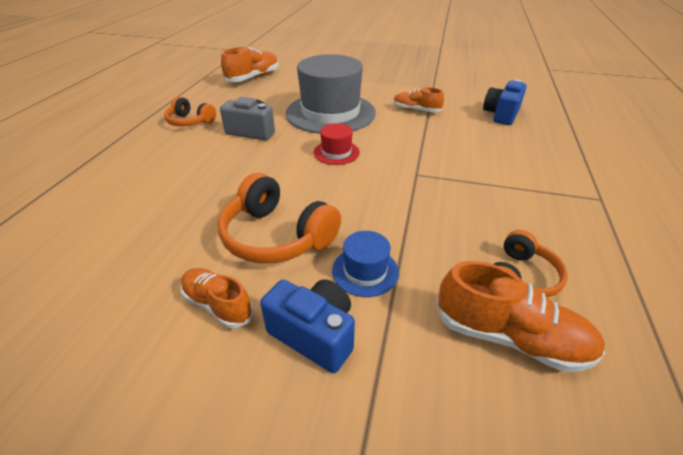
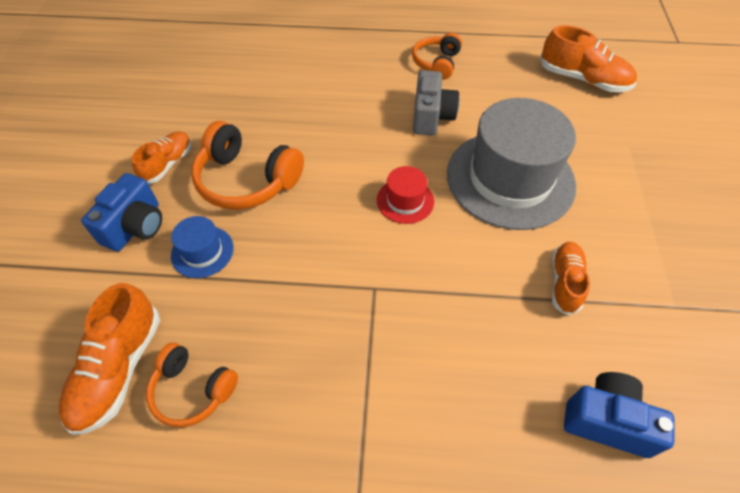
camera: 80 degrees right, 15 degrees up
(277, 236) = (247, 180): orange headphones -> orange headphones turned 90 degrees counterclockwise

